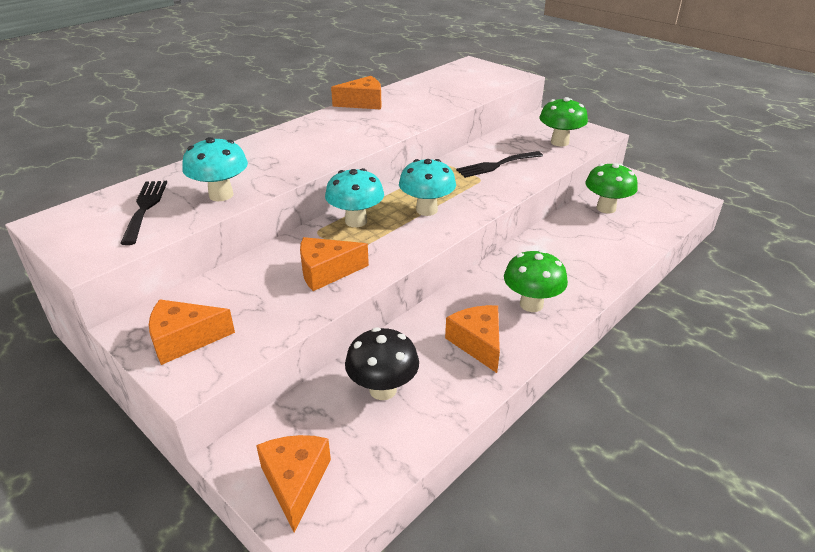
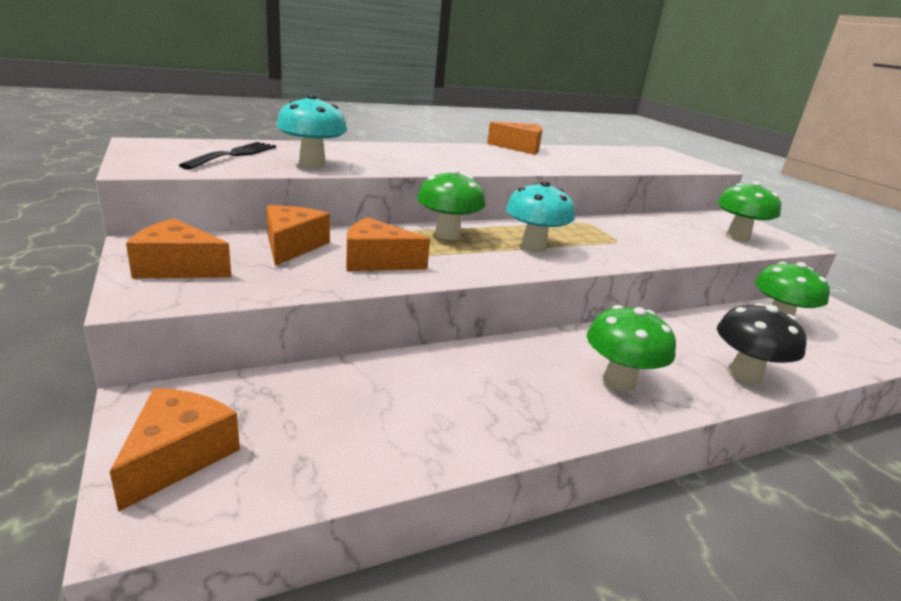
camera: 20 degrees right, 10 degrees down
(356, 221) = (447, 235): turquoise mushroom -> green mushroom
(383, 389) = (366, 402): black mushroom -> black mushroom (745, 375)
(478, 343) = (520, 397): orange cheese -> orange cheese (292, 246)
(496, 165) = (645, 235): black fork -> none

